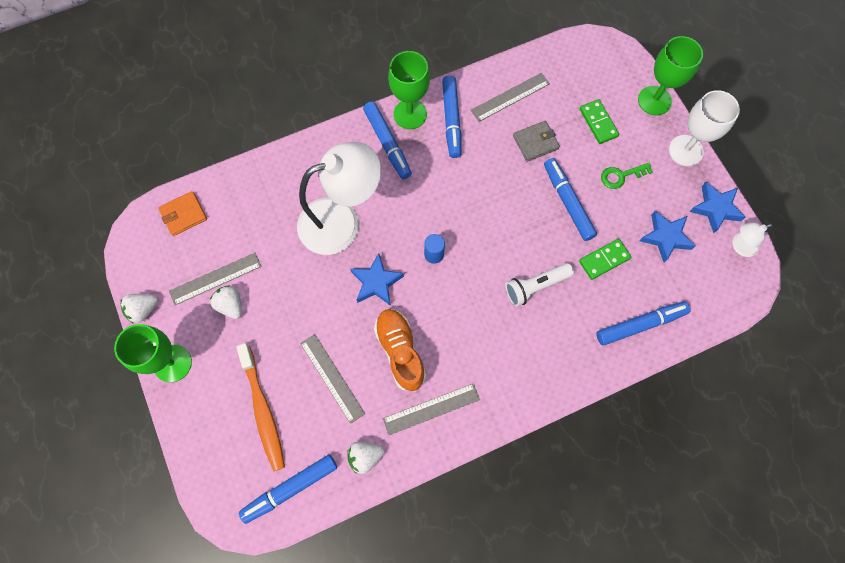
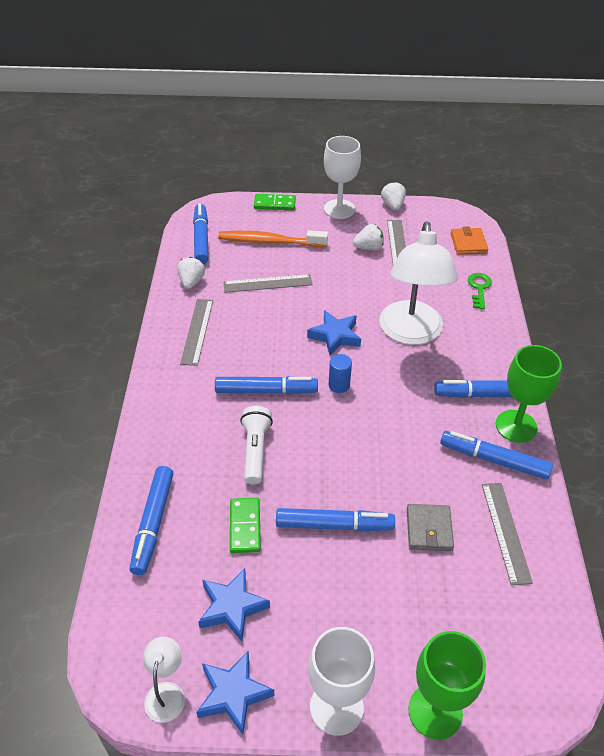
camera: 115 degrees right, 25 degrees down
(172, 363) = (339, 209): green goblet -> white goblet
(400, 351) = (260, 329): orange shoe -> none
(471, 309) = (266, 391): none -> blue marker
(598, 123) = (428, 615): green domino -> green domino (274, 204)
(621, 176) = (339, 601): green key -> green key (479, 288)

